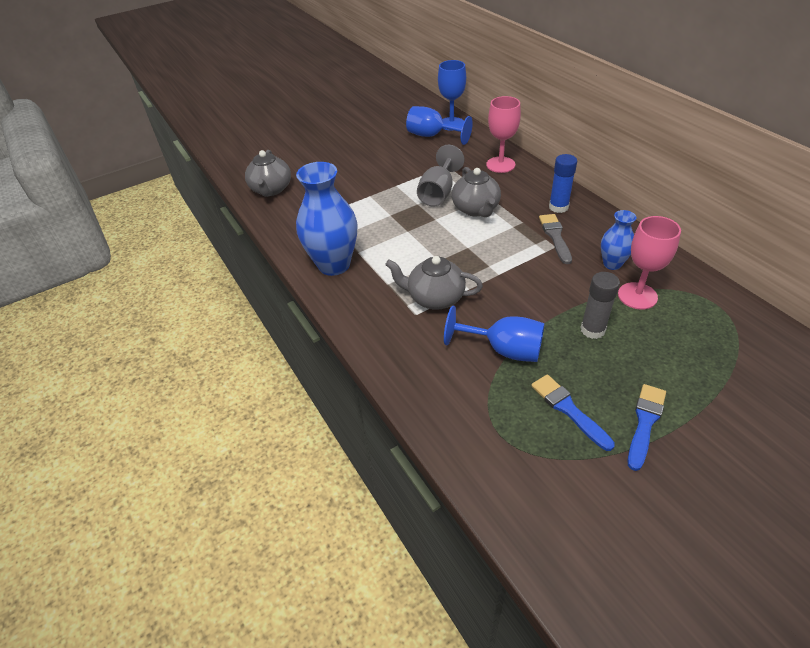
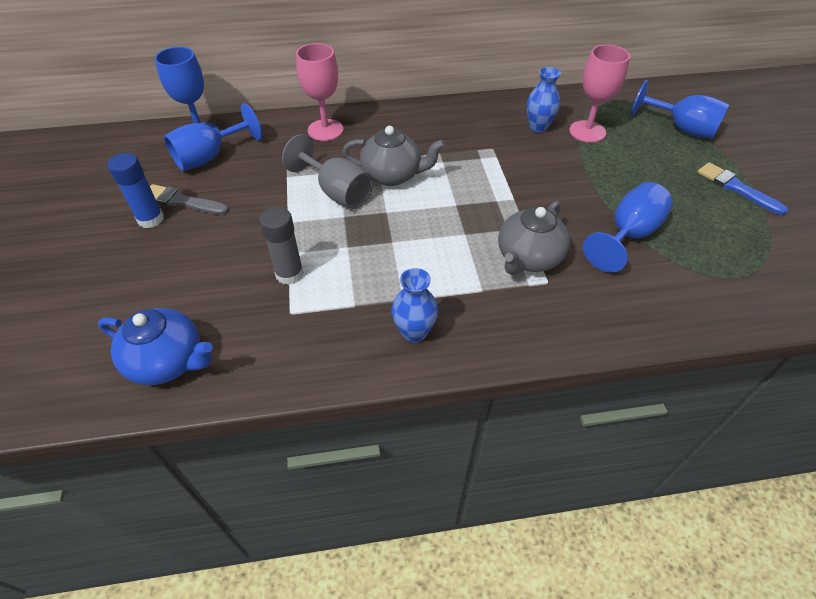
camera: 70 degrees left, 5 degrees up
(271, 189) = (168, 361): grey teapot -> blue teapot
(334, 265) = (414, 332): blue vase -> blue vase, size x0.53
(555, 237) = (478, 142): grey brush -> grey brush (182, 201)
(558, 207) = (432, 123): blue glue stick -> blue glue stick (150, 219)
(568, 410) = (715, 223): blue brush -> none
(592, 330) = (620, 172): grey glue stick -> grey glue stick (289, 274)
(717, 364) = (681, 128): none -> blue goblet

